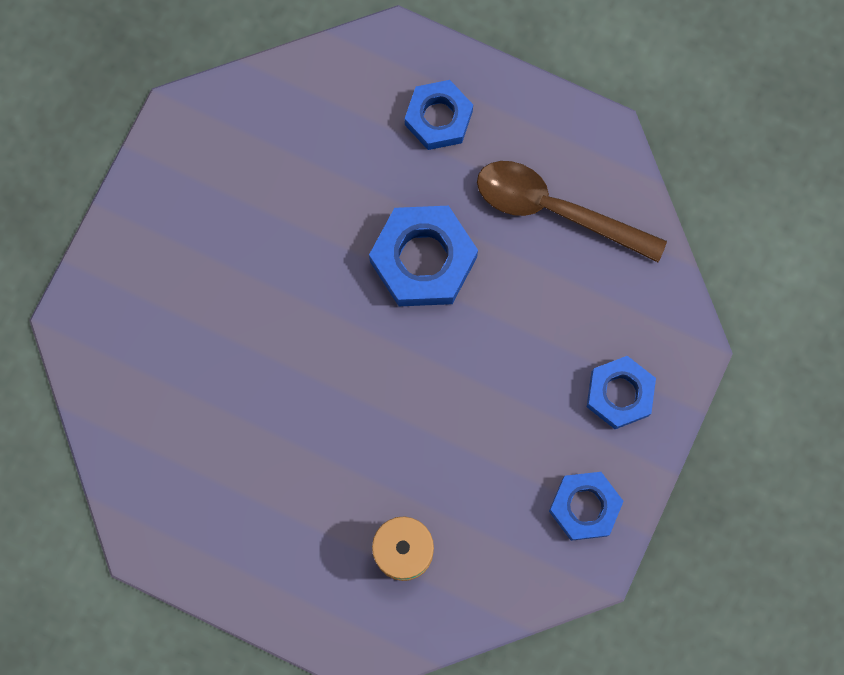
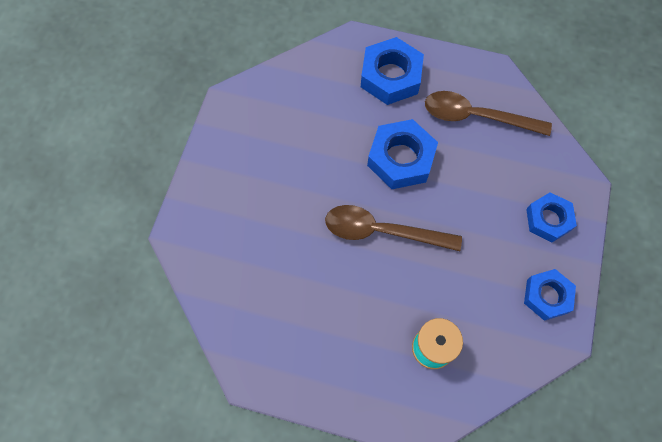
camera: 10 degrees left, 10 degrees down
(370, 369) = (382, 231): none -> brown spoon
(438, 118) = (390, 76): blue nut -> blue nut, size x1.51

